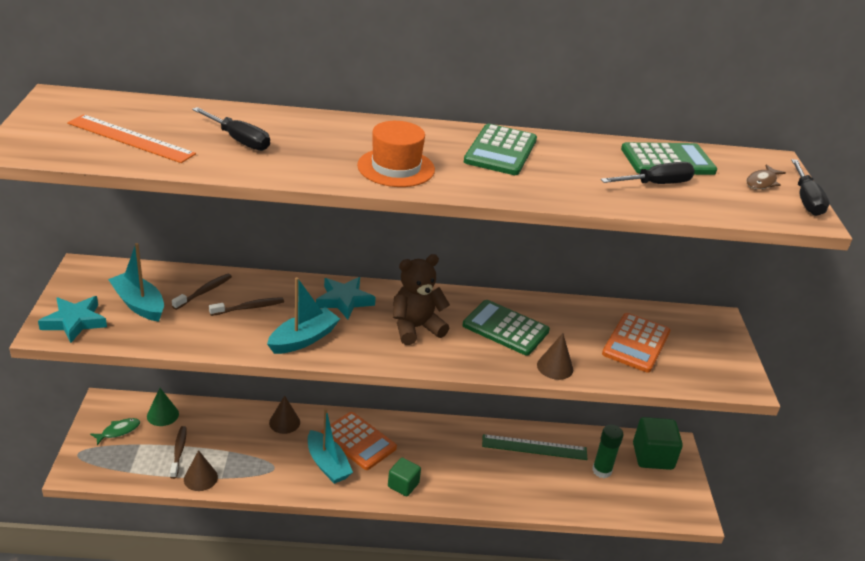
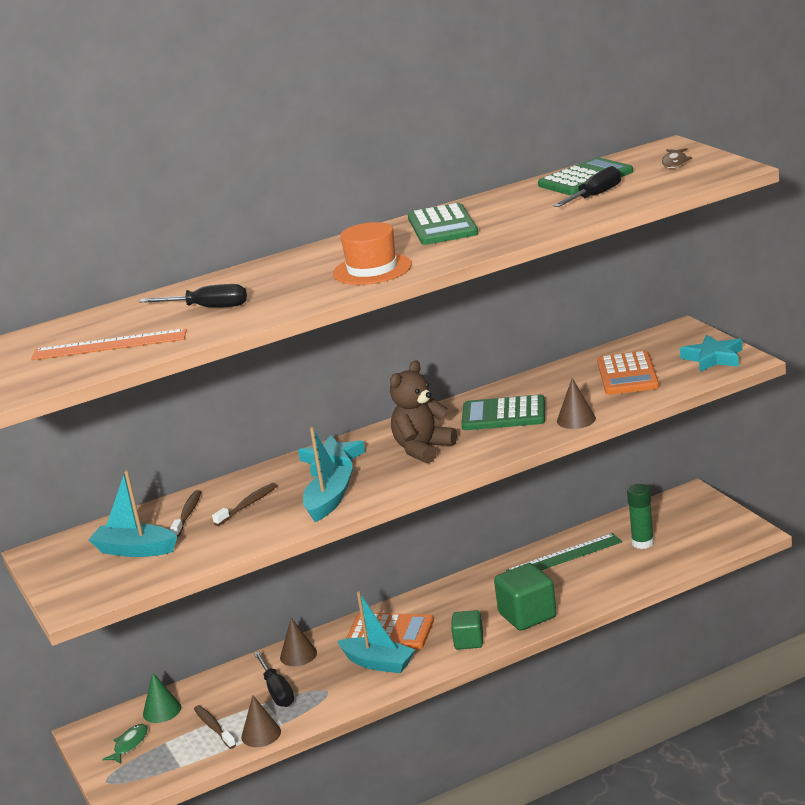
camera: 20 degrees left, 10 degrees down
(74, 322) = (89, 589): turquoise star -> turquoise star (713, 358)
(652, 456) = (678, 511): green cube -> green cube (527, 615)
(806, 199) = (720, 159): black screwdriver -> black screwdriver (277, 691)

